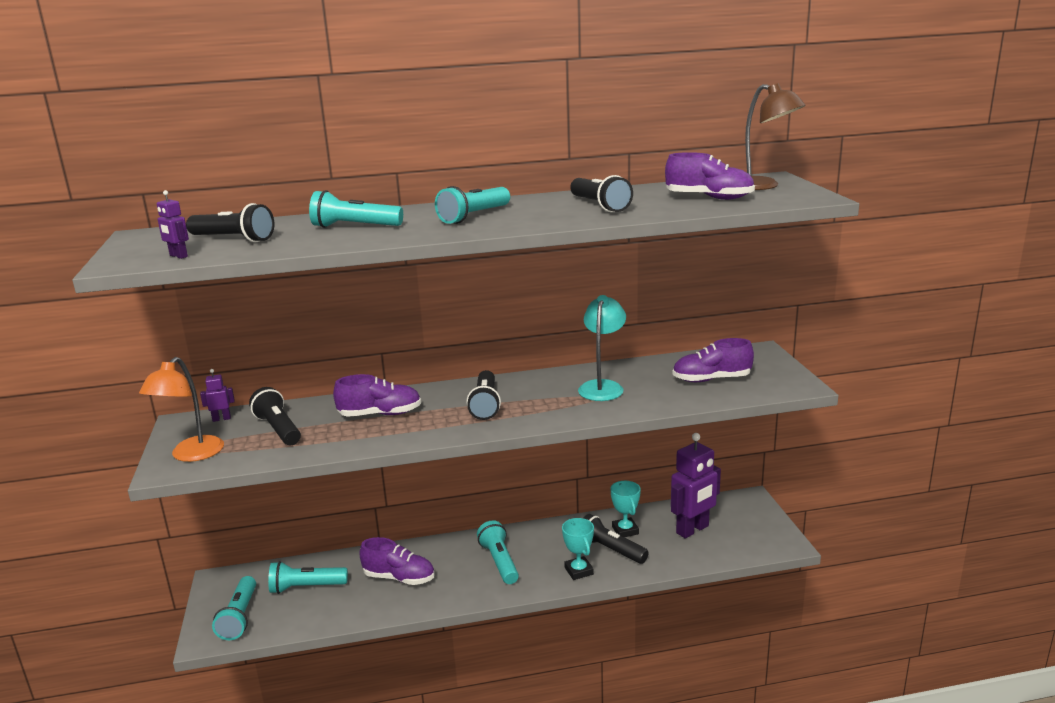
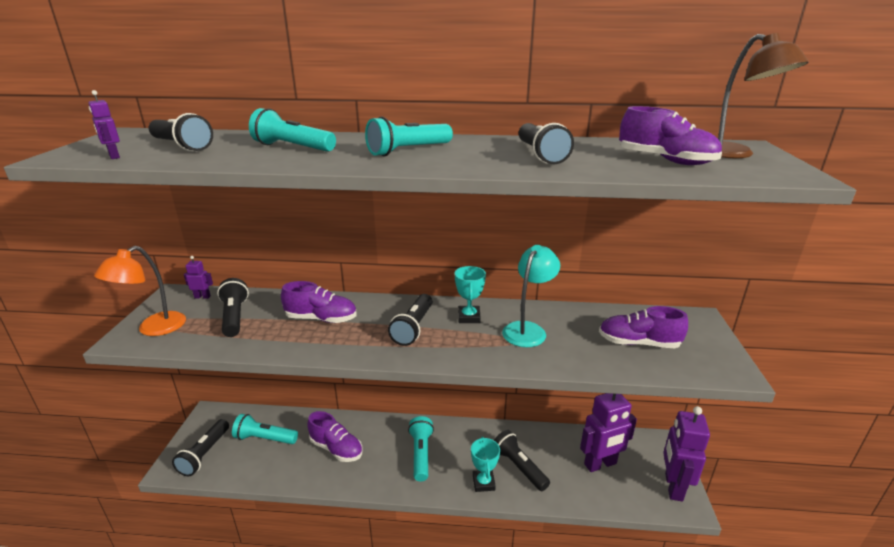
camera: 15 degrees right, 5 degrees up
(239, 617) = (204, 454): turquoise flashlight -> black flashlight
(625, 530) = (539, 449): turquoise trophy -> turquoise trophy (469, 317)
(768, 533) = (673, 487): none -> purple robot

